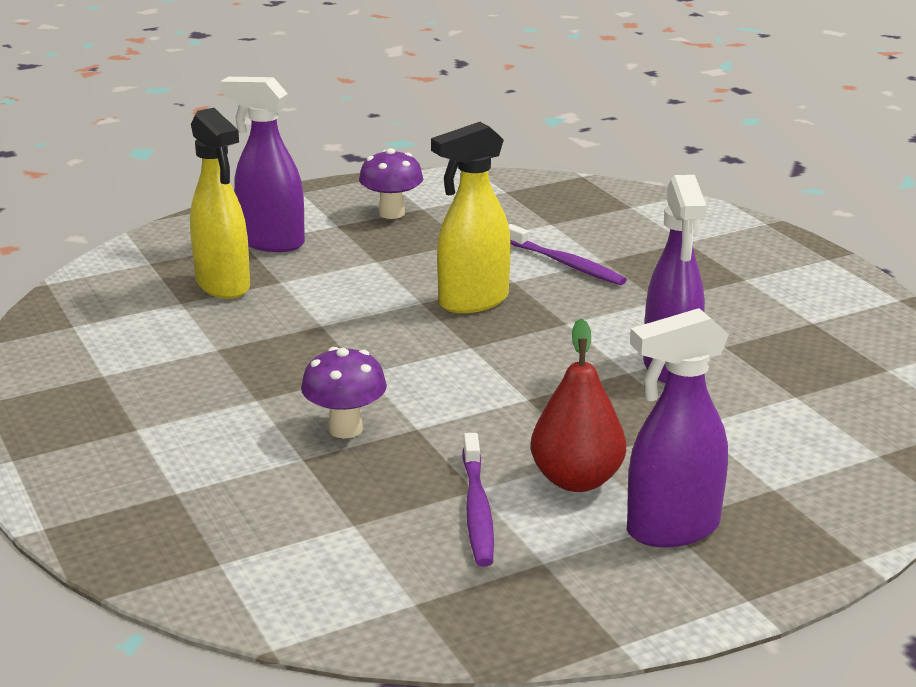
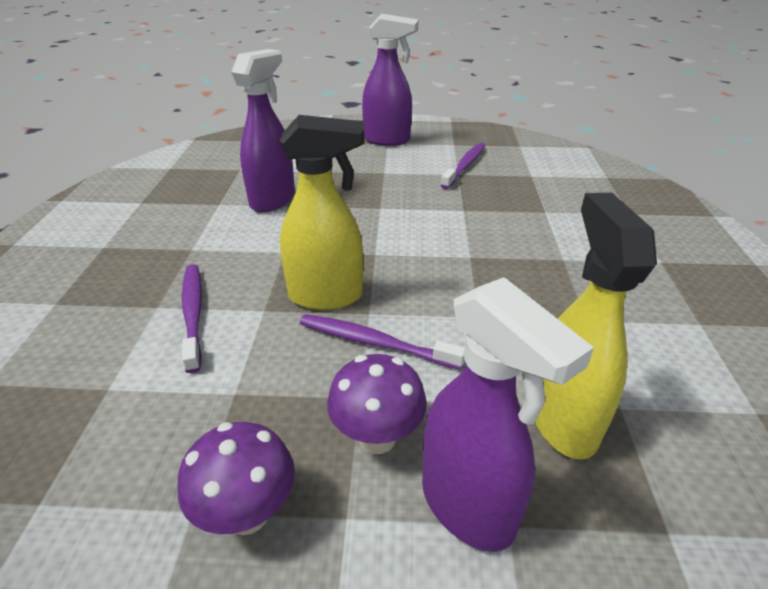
camera: 150 degrees left, 10 degrees up
(345, 429) = (509, 220): purple mushroom -> purple mushroom (377, 437)
(394, 286) = (375, 343): none -> purple toothbrush
(576, 480) = (404, 164): red pear -> none

